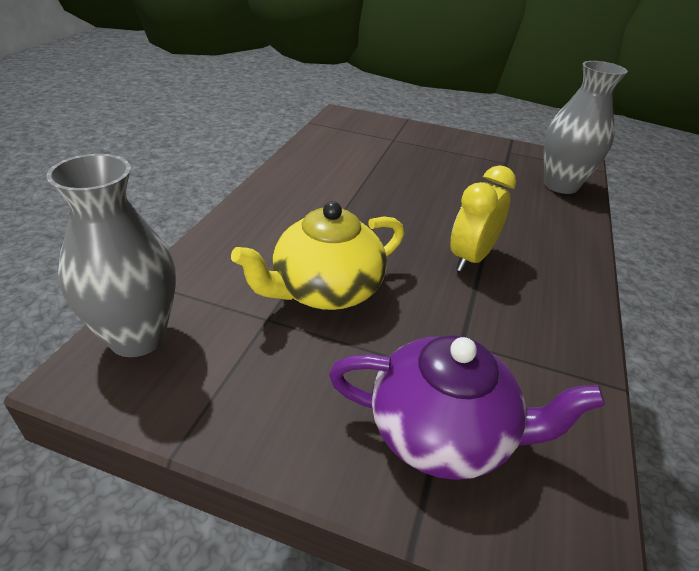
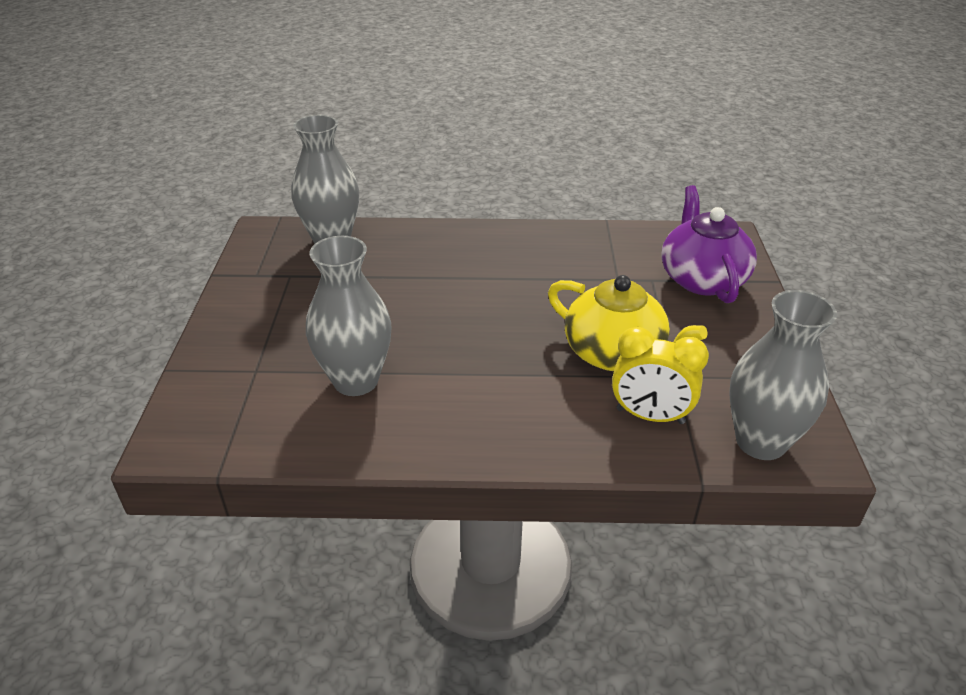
camera: 105 degrees left, 0 degrees up
(364, 166) = (356, 381): none -> grey vase
(470, 258) = (508, 284): yellow clock -> yellow clock (650, 416)

